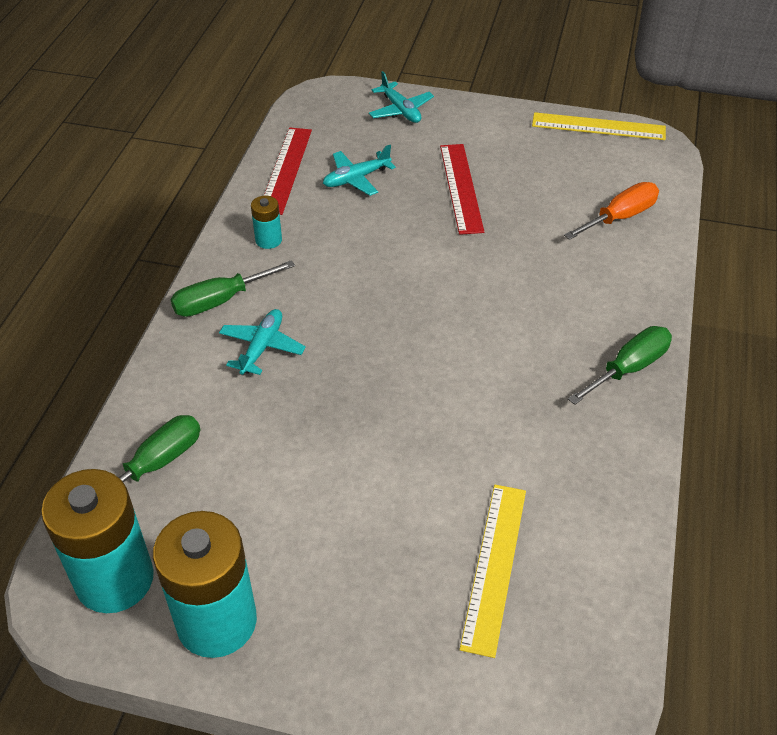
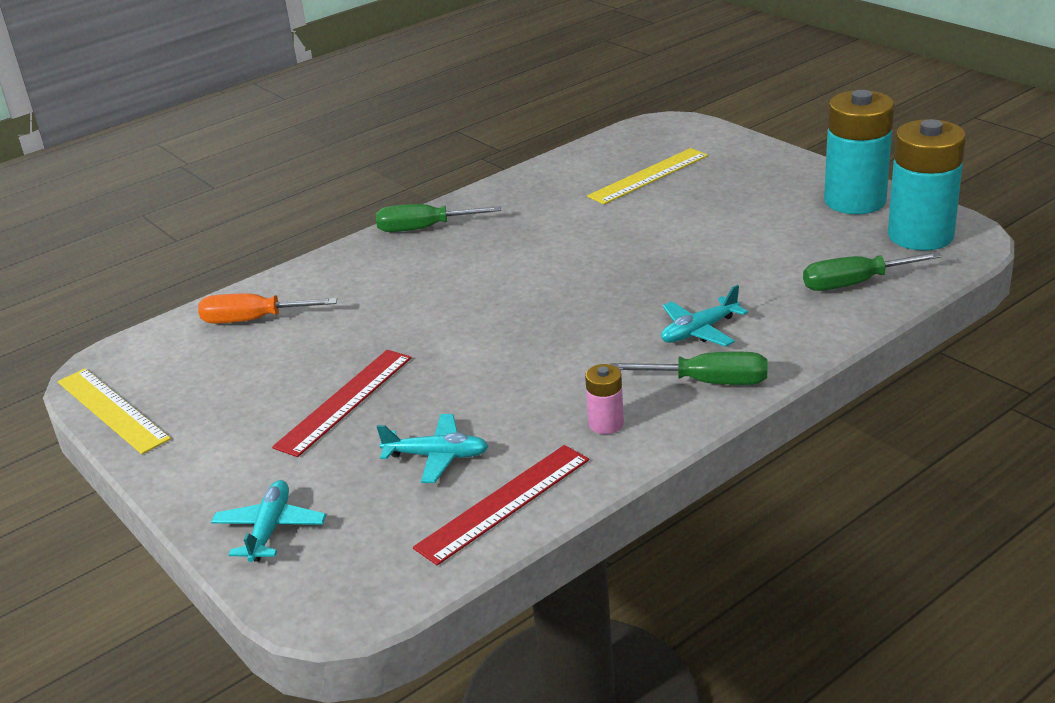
camera: 140 degrees left, 15 degrees down
(268, 240) = (606, 424): turquoise battery -> pink battery

